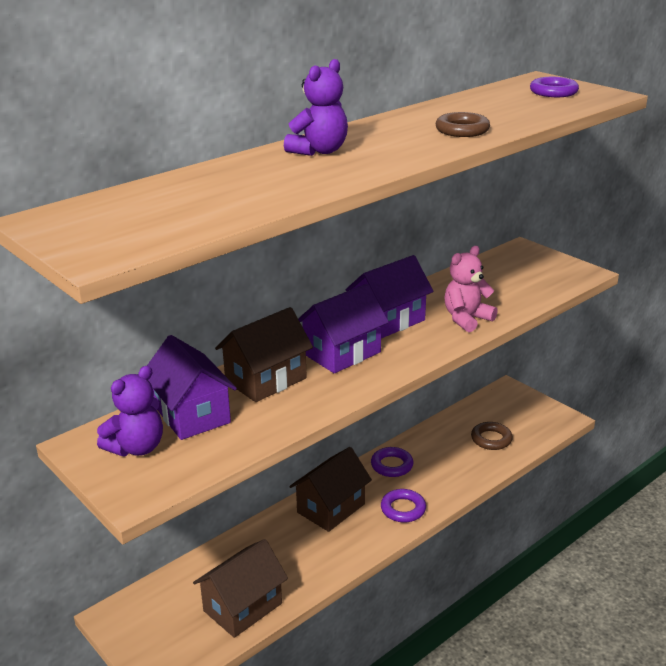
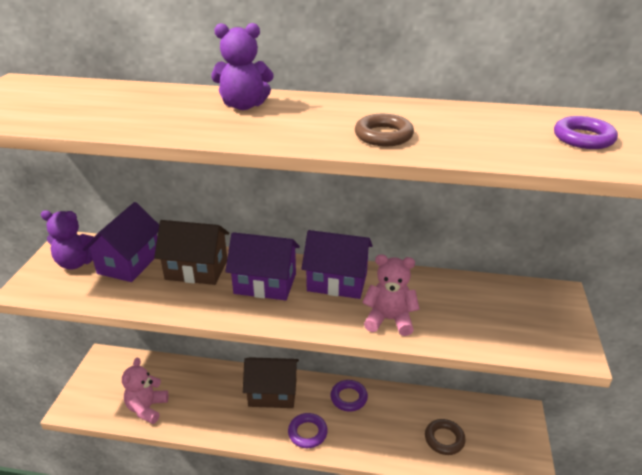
camera: 50 degrees right, 5 degrees up
(242, 607) = (147, 408): brown house -> pink teddy bear

